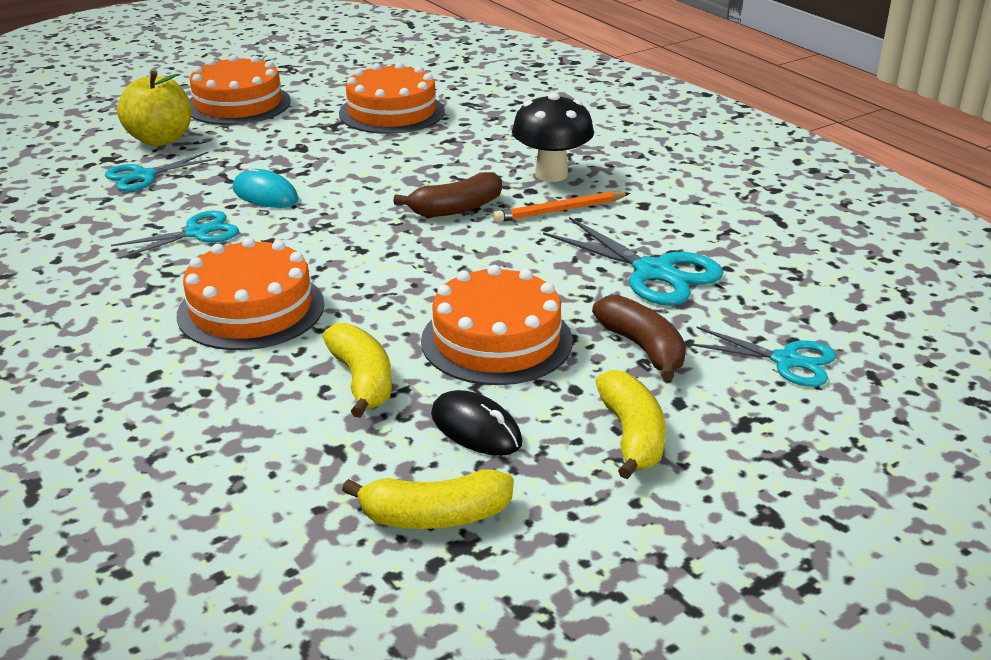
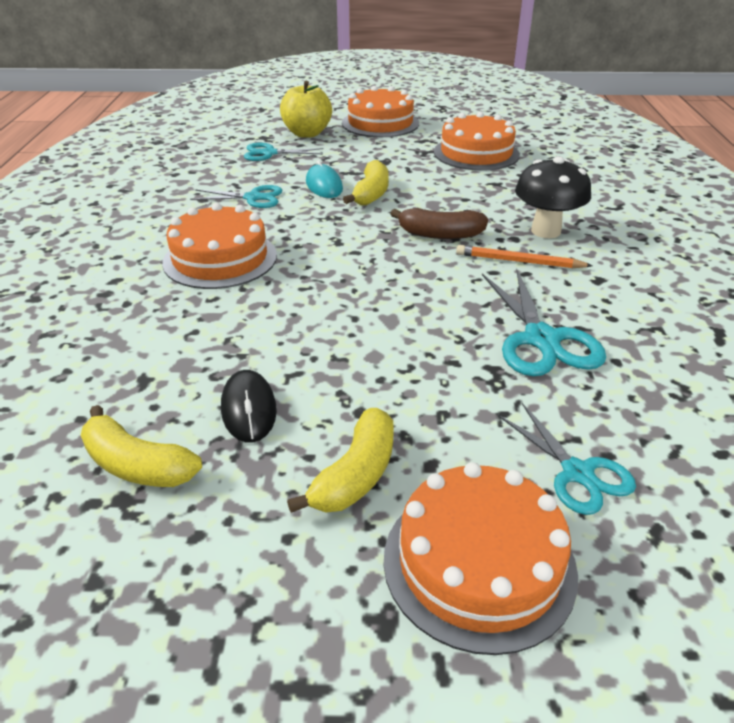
camera: 35 degrees right, 5 degrees up
(362, 380) = (222, 336): yellow banana -> yellow banana (371, 194)
(496, 340) = (348, 345): orange cake -> orange cake (479, 563)
(643, 348) = (455, 401): brown banana -> none

